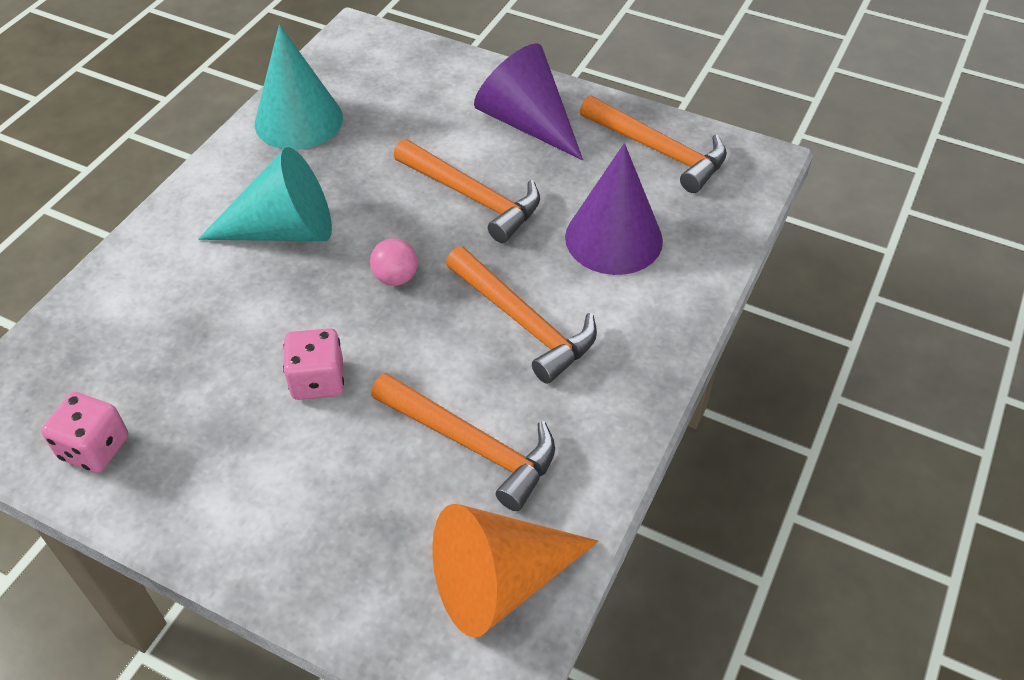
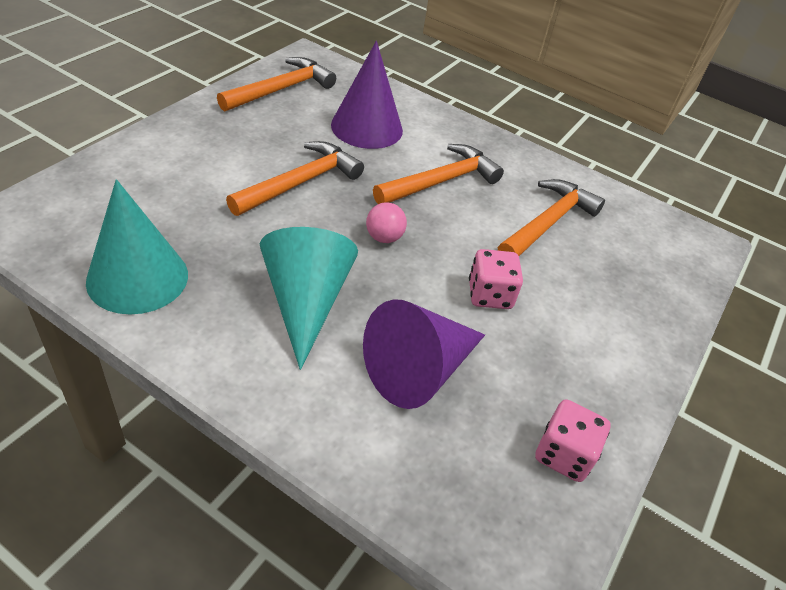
camera: 90 degrees left, 5 degrees down
(500, 582) = (647, 227): orange cone -> none
(526, 123) = (218, 139): purple cone -> purple cone (419, 370)

